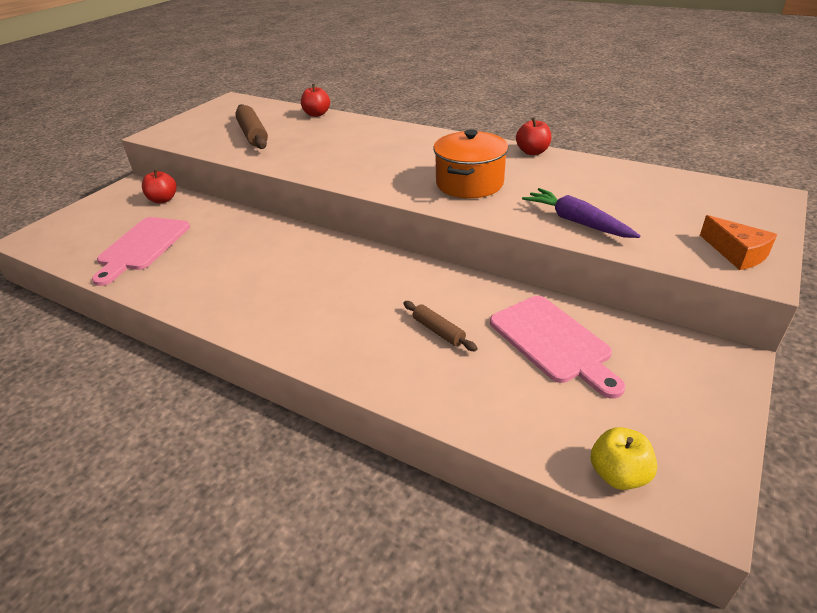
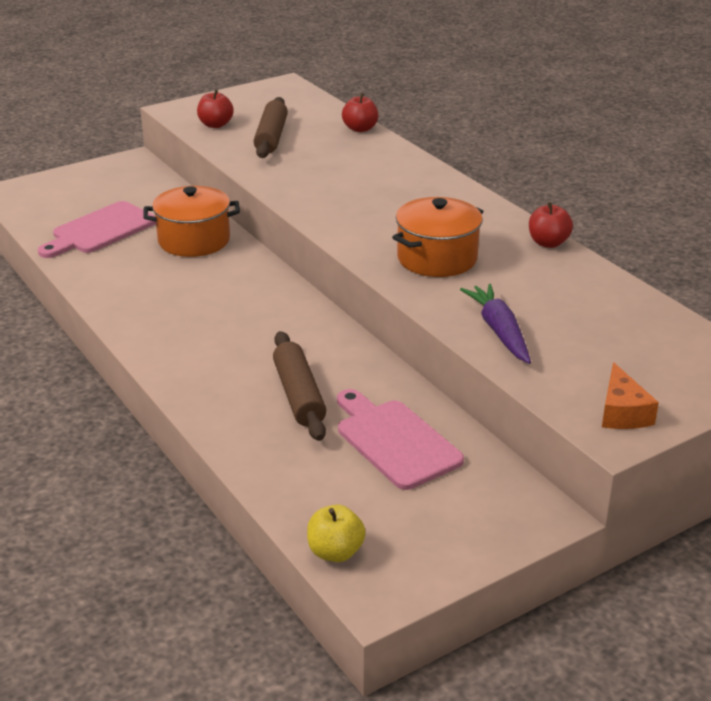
camera: 25 degrees right, 5 degrees down
(163, 200) = (151, 186): red apple -> red apple (215, 125)
(235, 231) = (194, 240): none -> orange pot
(438, 331) = (298, 395): brown rolling pin -> brown rolling pin, size x1.71
(553, 342) = (394, 441): pink cutting board -> pink cutting board turned 150 degrees clockwise

